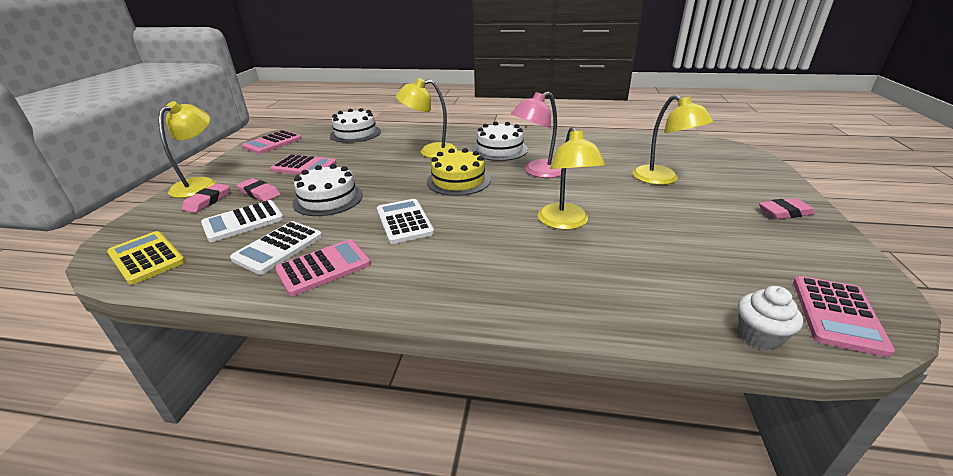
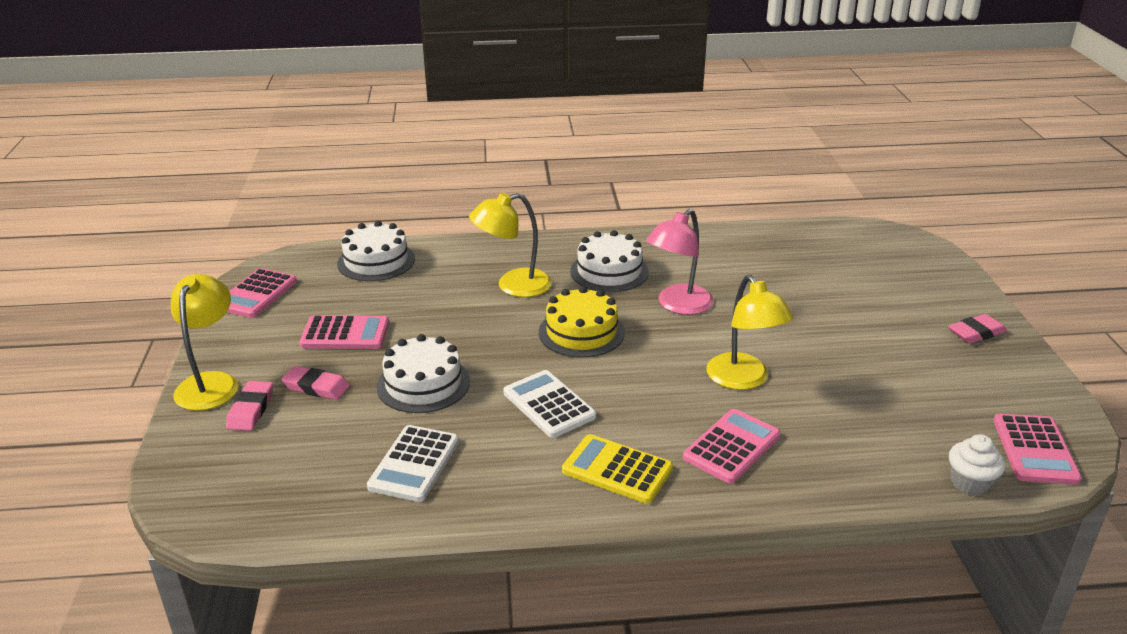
camera: 15 degrees left, 0 degrees up
(146, 258) = (249, 504): yellow calculator -> yellow calculator (617, 470)
(243, 222) = (333, 434): white calculator -> none
(324, 267) = (492, 481): pink calculator -> pink calculator (731, 447)
(662, 179) = (834, 300): yellow lamp -> none

